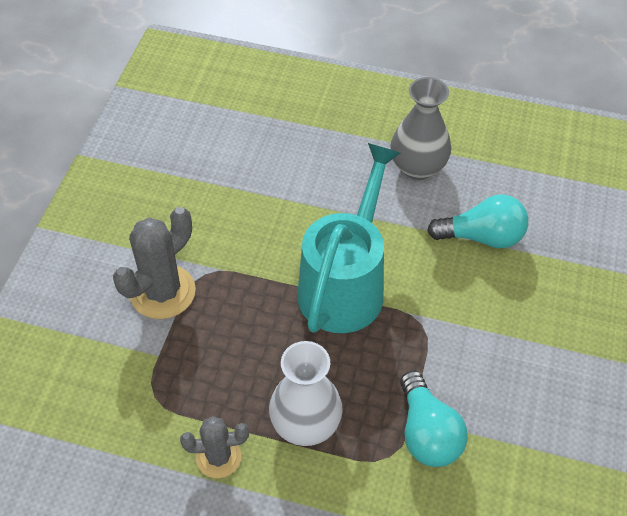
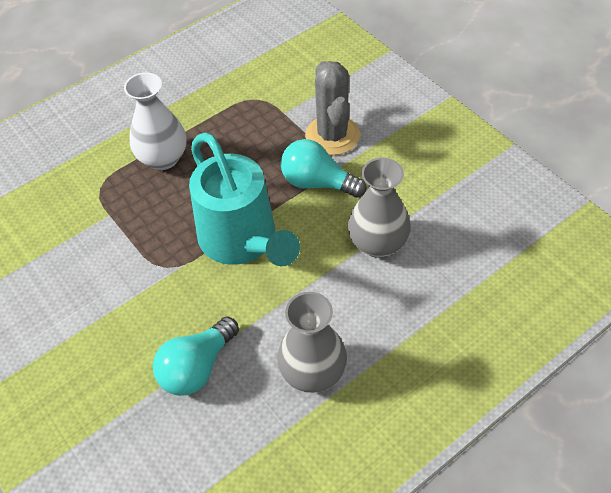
camera: 130 degrees right, 0 degrees up
(218, 457) = (186, 109): grey cactus -> none
(268, 190) = (378, 243): none -> grey vase
(427, 433) = (91, 216): turquoise light bulb -> turquoise light bulb (318, 183)

